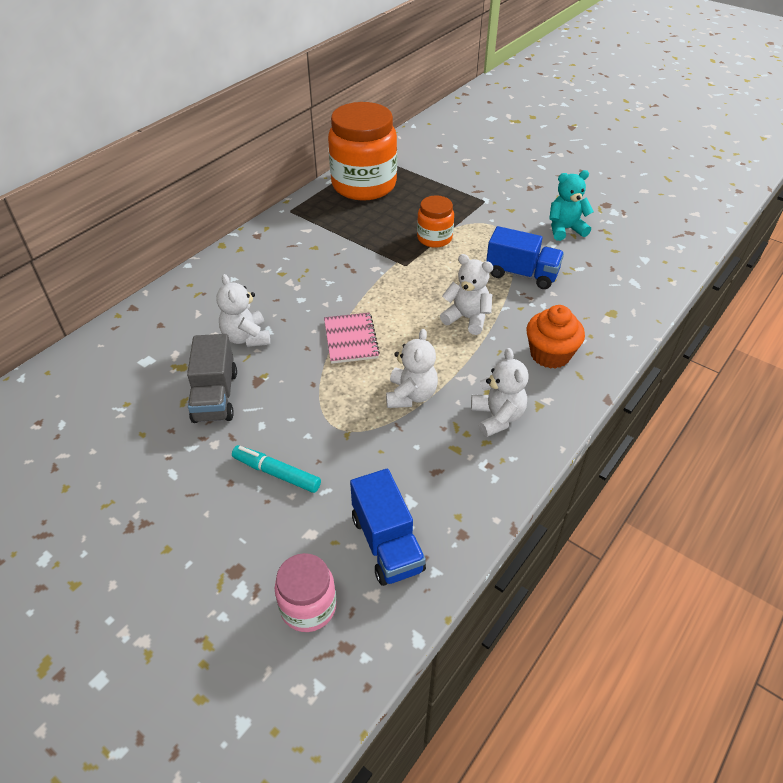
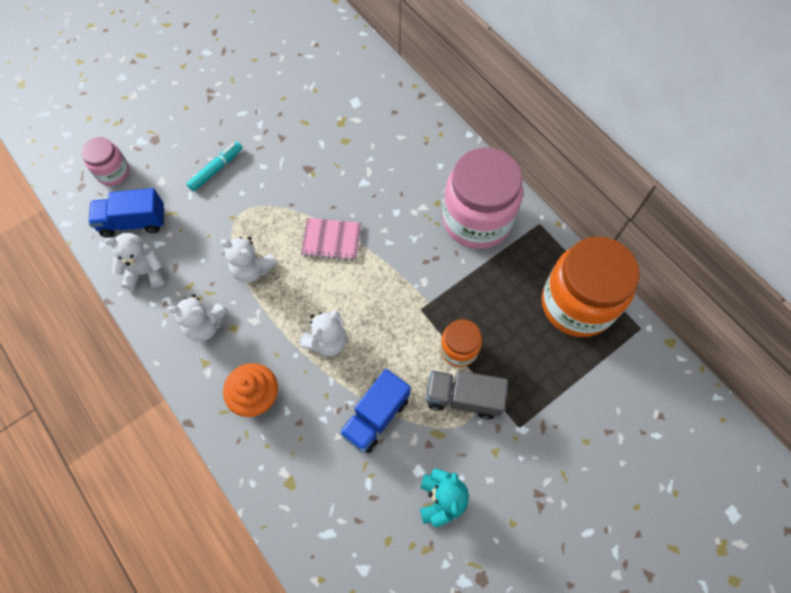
camera: 105 degrees right, 20 degrees up
(215, 396) = (301, 141): grey truck -> grey truck (463, 398)
(246, 337) = (359, 167): white teddy bear -> white teddy bear (145, 272)
(295, 246) = (477, 220): none -> pink jar

